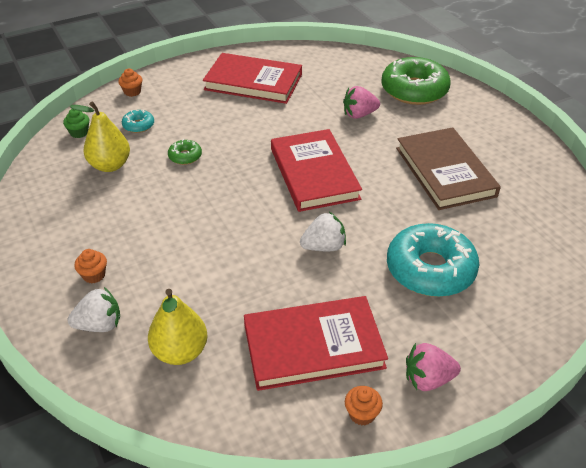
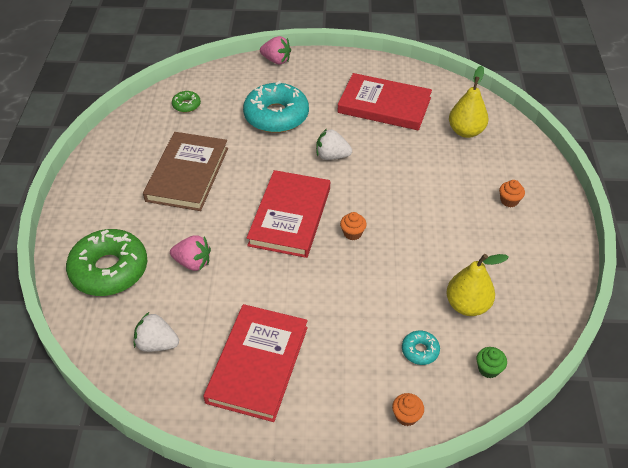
camera: 150 degrees left, 5 degrees up
(99, 325) = (513, 165): white strawberry -> white strawberry (157, 344)
(185, 156) = (390, 285): green donut -> green donut (186, 105)
(253, 82) = (257, 364): red book -> red book turned 60 degrees clockwise
(362, 414) = (381, 70): orange cupcake -> orange cupcake (352, 233)
(428, 379) = (334, 70): pink strawberry -> pink strawberry (276, 60)

